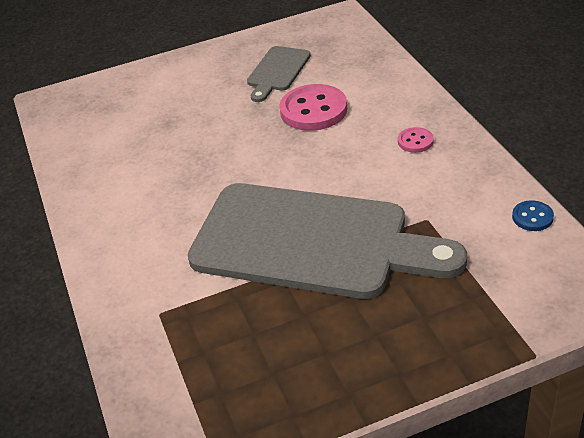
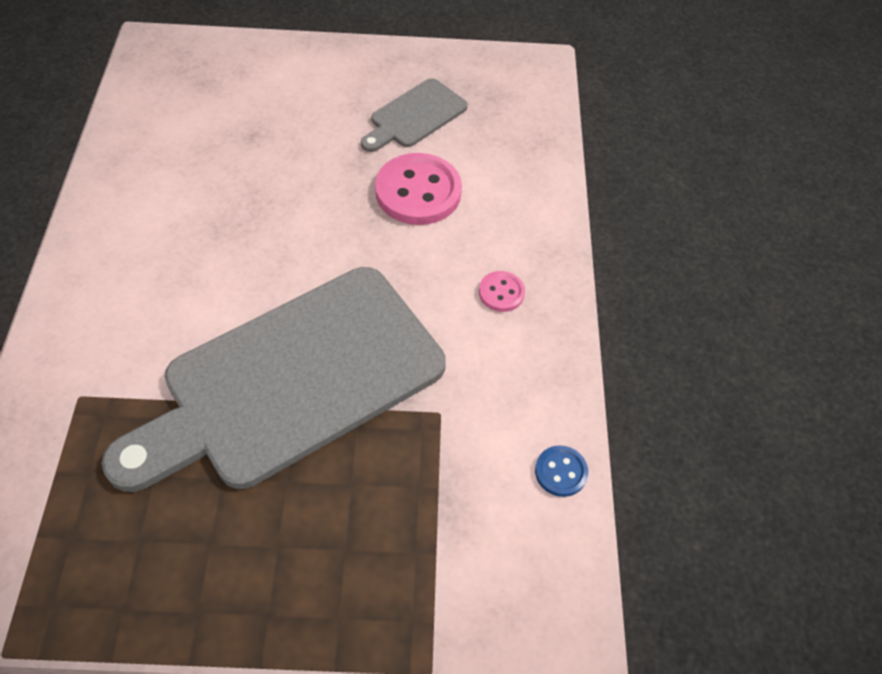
camera: 15 degrees right, 15 degrees up
(310, 242) = (293, 380): grey cutting board -> grey cutting board turned 105 degrees clockwise

